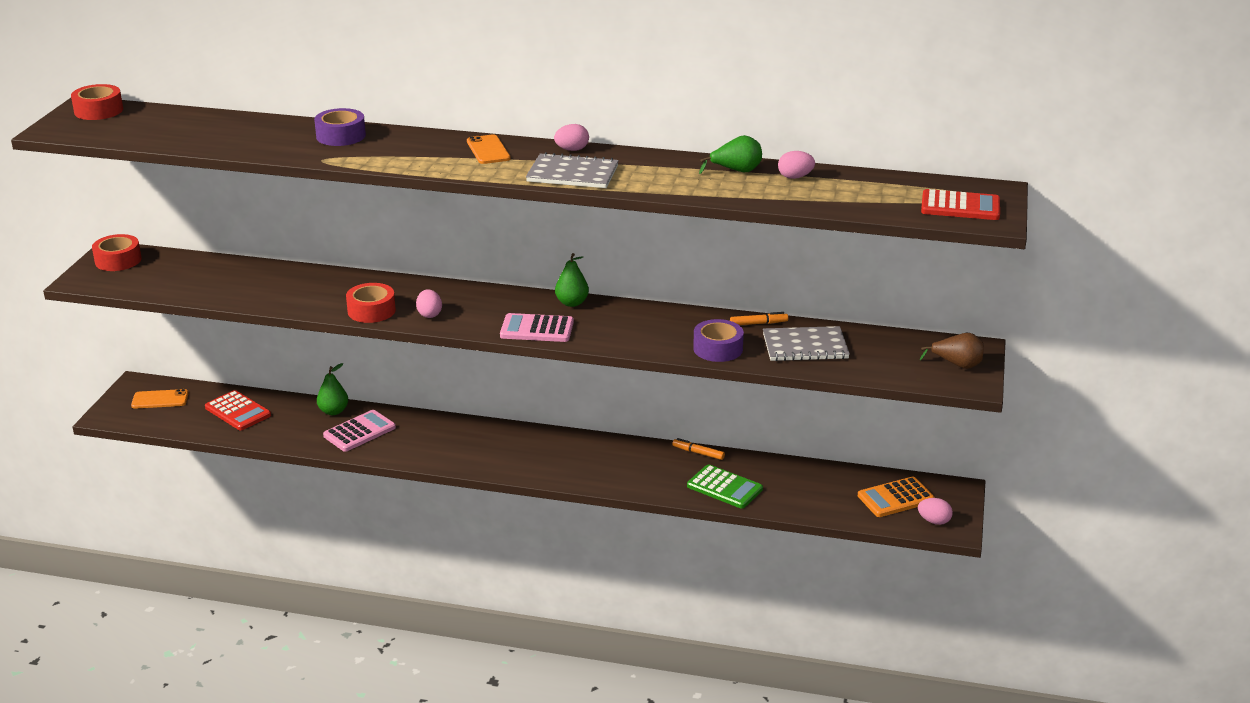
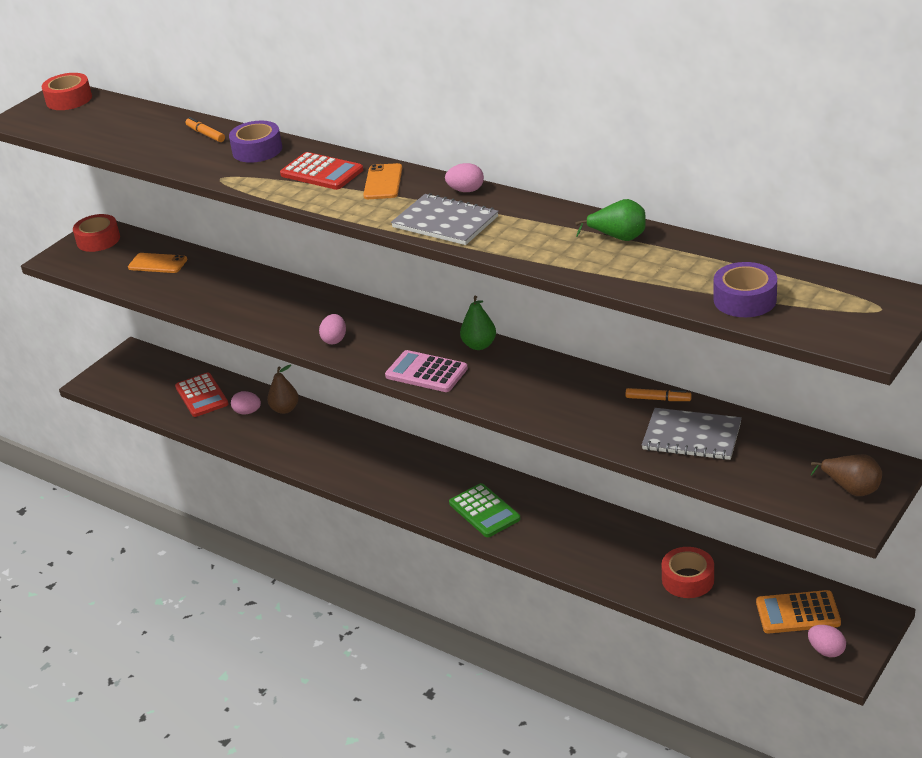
camera: 25 degrees right, 5 degrees up
(160, 399) = (143, 372): orange phone -> orange phone (157, 263)
(333, 411) = (285, 409): green pear -> brown pear
(359, 432) = (297, 436): pink calculator -> none
(371, 311) = (284, 327): red tape -> red tape (688, 579)
(698, 453) = (611, 517): orange marker -> orange marker (205, 134)
(718, 349) = (595, 425): purple tape -> purple tape (745, 300)
(724, 487) = (617, 565): green calculator -> green calculator (484, 511)
(795, 177) = (677, 253): pink egg -> pink egg (247, 412)
(960, 206) = (840, 317): red calculator -> red calculator (322, 172)

